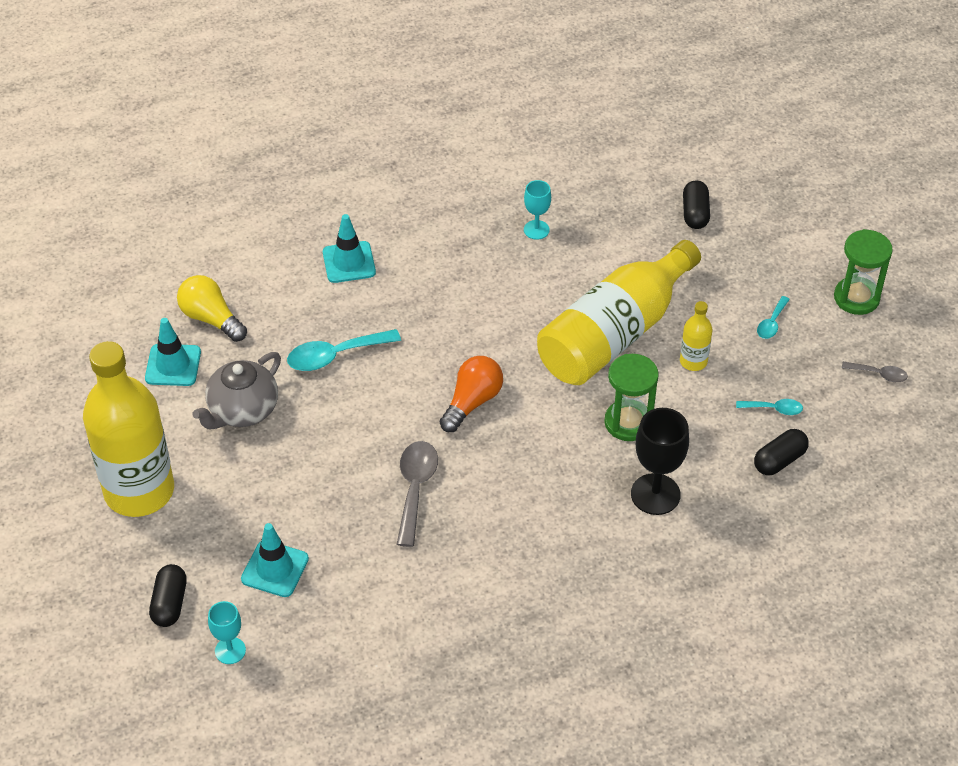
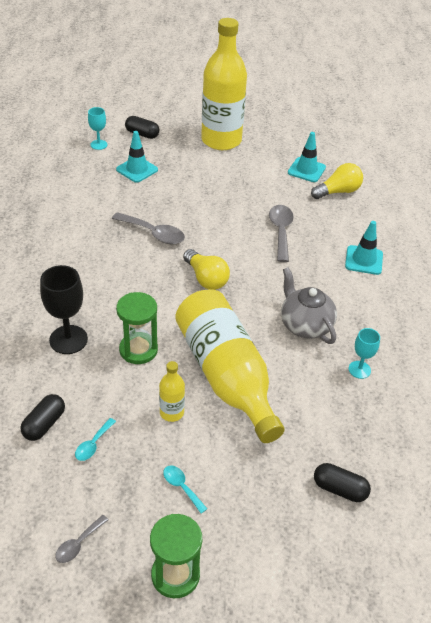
camera: 110 degrees right, 5 degrees down
(242, 410) = (256, 185): grey teapot -> grey teapot (305, 325)
(335, 356) = (280, 231): turquoise spoon -> grey spoon
(472, 402) = (206, 278): orange light bulb -> yellow light bulb
(779, 460) = (44, 424): black capsule -> black capsule turned 45 degrees clockwise

